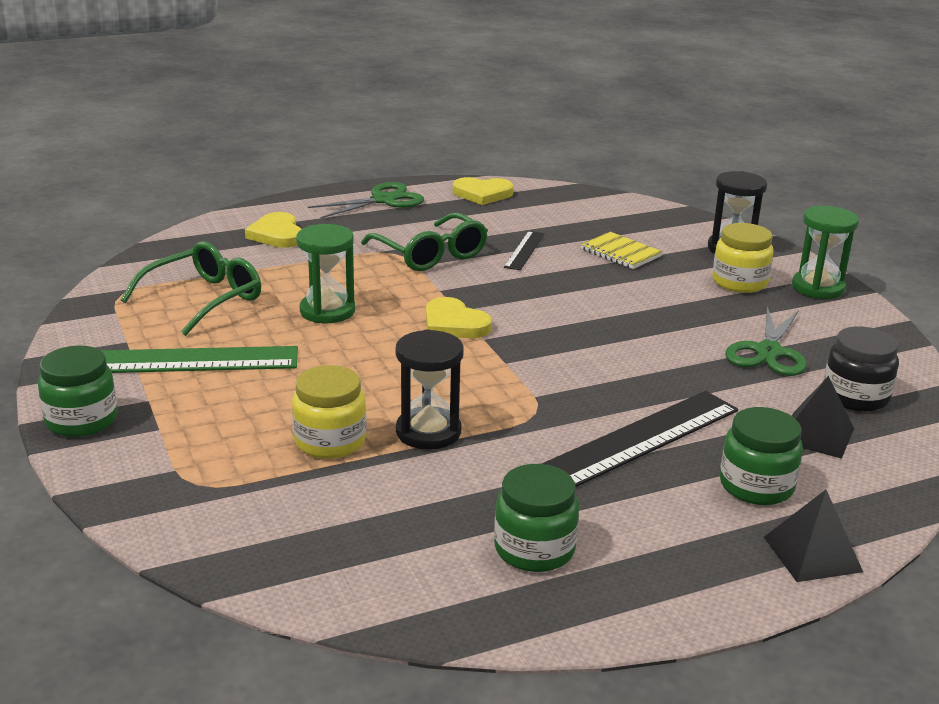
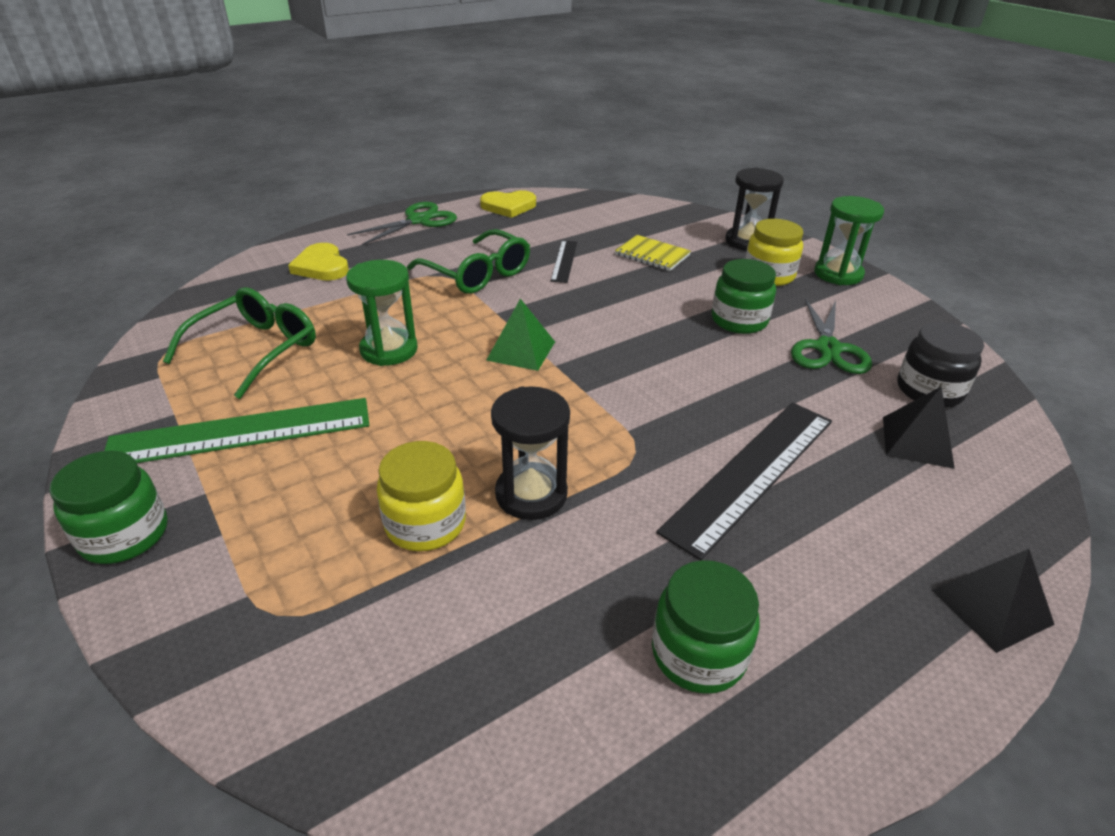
camera: 10 degrees left, 10 degrees up
(454, 324) = (521, 351): yellow heart -> green pyramid
(756, 486) = (892, 518): green jar -> green jar (739, 320)

